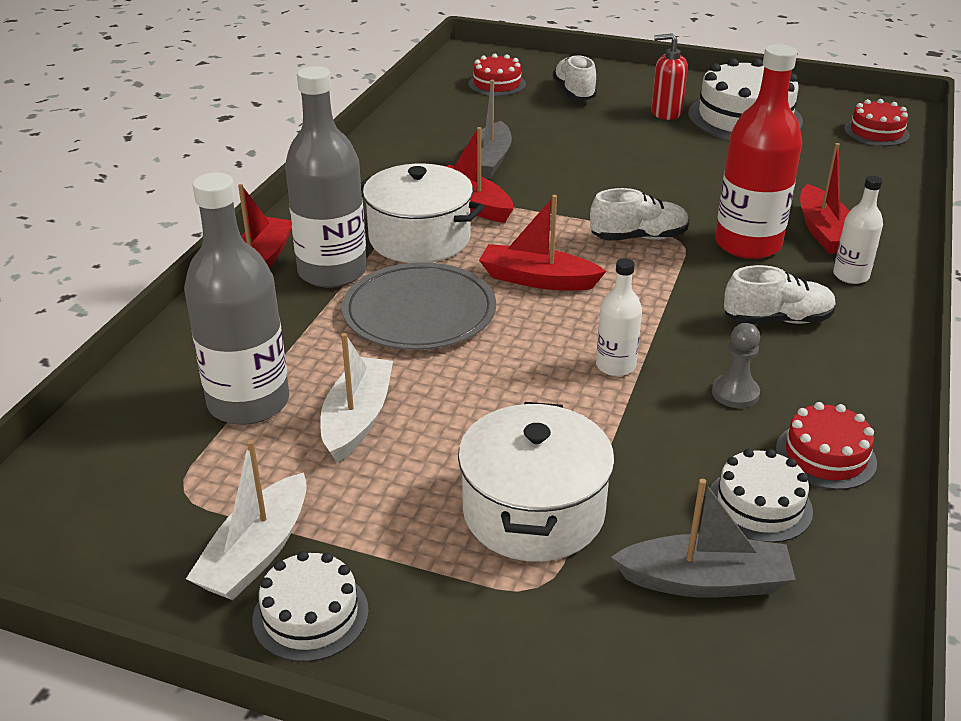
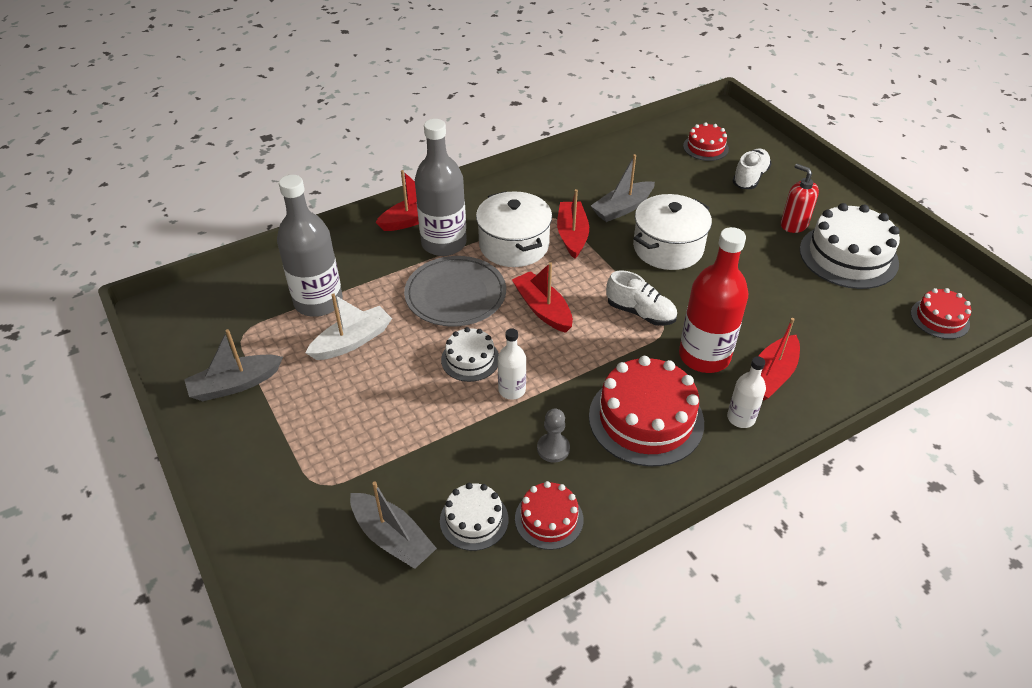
camera: 40 degrees right, 10 degrees up
(256, 553) = (235, 385): white boat -> grey boat
(310, 615) = (221, 429): white cake -> white cake (470, 359)
(533, 512) = (365, 445): white pot -> white pot (668, 248)
(777, 320) = (646, 419): white shoe -> red cake

